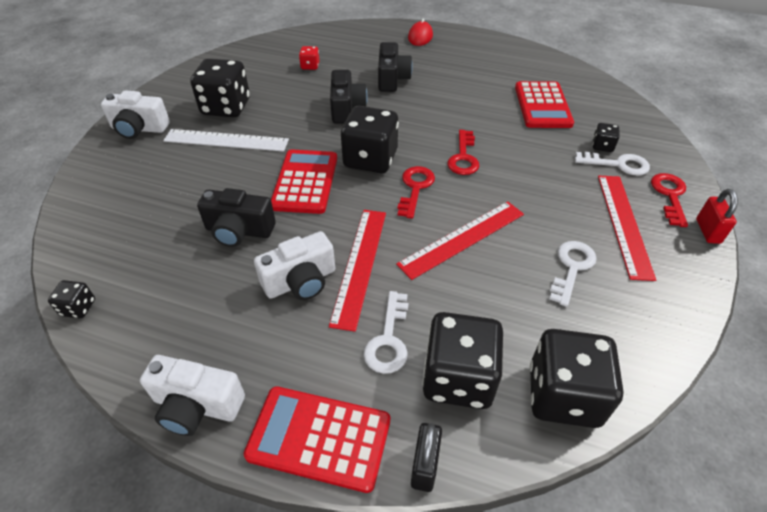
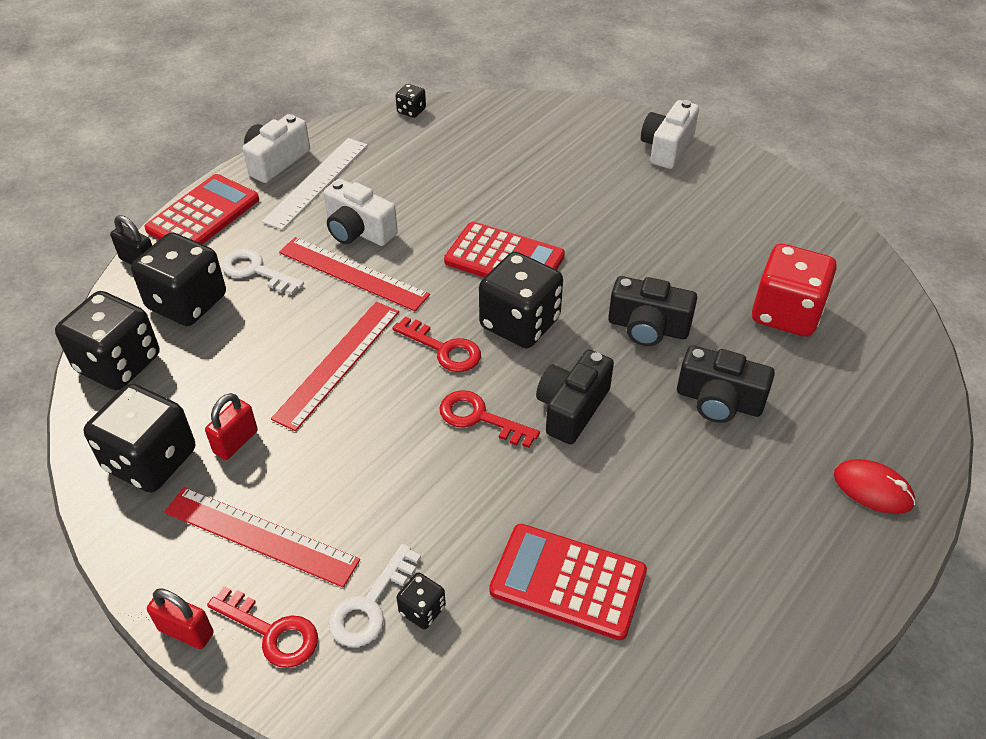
camera: 110 degrees right, 0 degrees up
(226, 107) = (691, 216): black dice -> black dice (151, 460)
(226, 140) = (615, 209): white ruler -> white ruler (316, 182)
(239, 231) = (451, 201): black camera -> black camera (572, 408)
(300, 281) = (358, 231): white camera -> white camera turned 45 degrees counterclockwise
(310, 66) = (786, 313): red dice -> red dice, size x2.20
(462, 239) = (337, 363): red ruler -> red ruler turned 45 degrees clockwise
(571, 268) = (236, 442): white key -> red padlock

